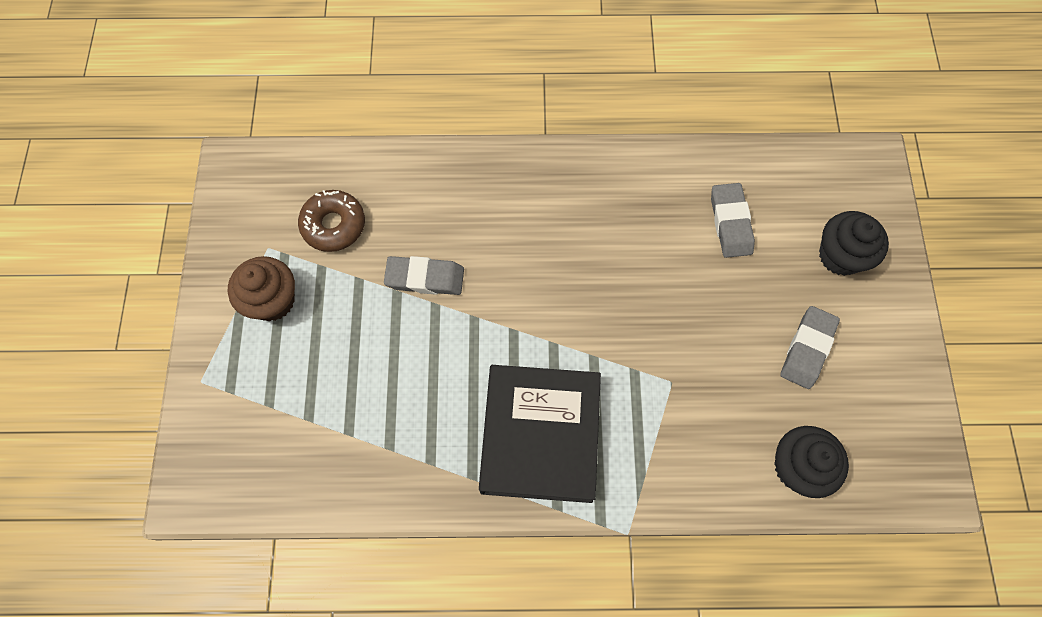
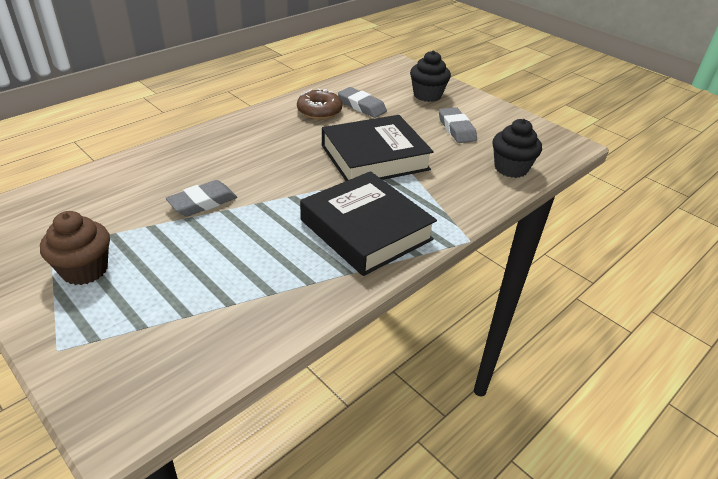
camera: 45 degrees left, 30 degrees down
(334, 225) = (100, 210): brown donut -> brown donut (319, 111)
(655, 330) = (374, 157): none -> black book

